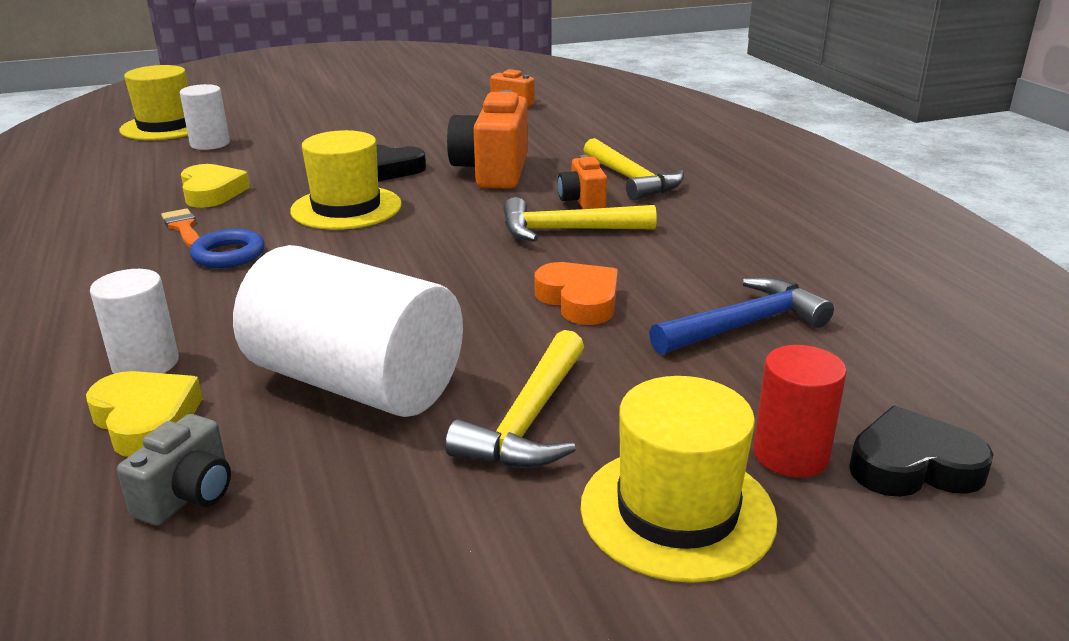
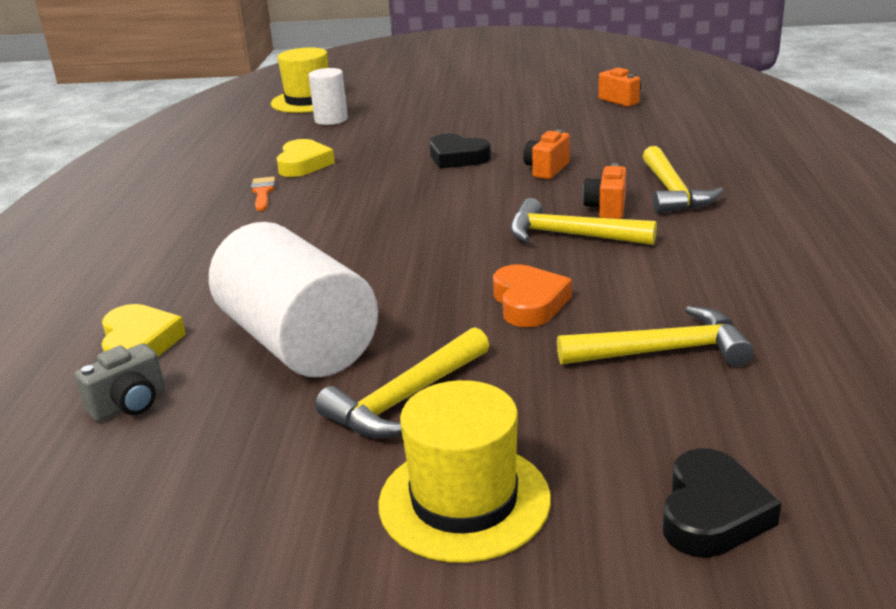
camera: 25 degrees right, 0 degrees up
(145, 364) = (166, 300): white cylinder -> none
(228, 255) = (280, 220): blue ring -> none
(346, 208) = (397, 190): yellow hat -> none
(492, 172) = (546, 170): orange camera -> orange camera, size x0.53
(744, 325) = (662, 351): blue hammer -> yellow hammer
(790, 455) = (603, 477): red cylinder -> none
(913, 465) = (712, 513): black heart -> black heart turned 90 degrees clockwise

